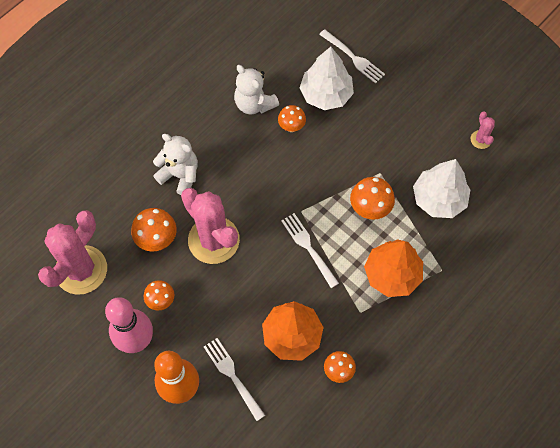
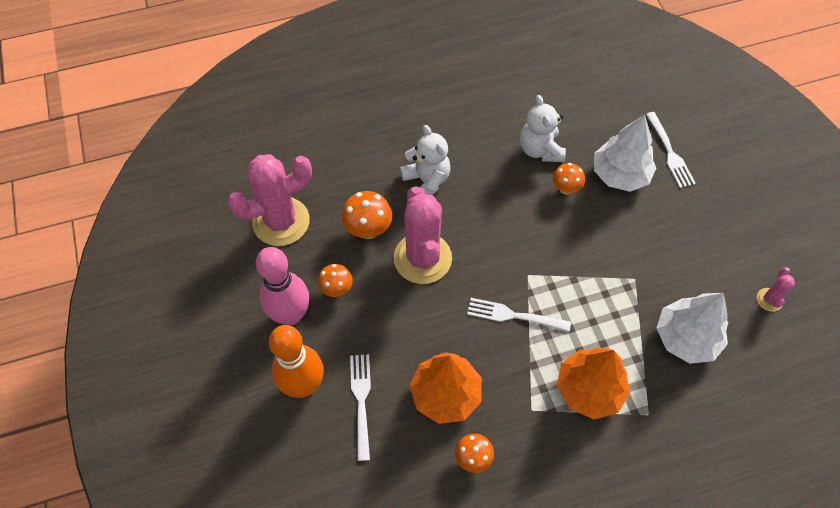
camera: 30 degrees right, 5 degrees down
(309, 248) = (514, 315): white fork -> white fork turned 75 degrees counterclockwise
(370, 209) = (602, 309): orange mushroom -> none

